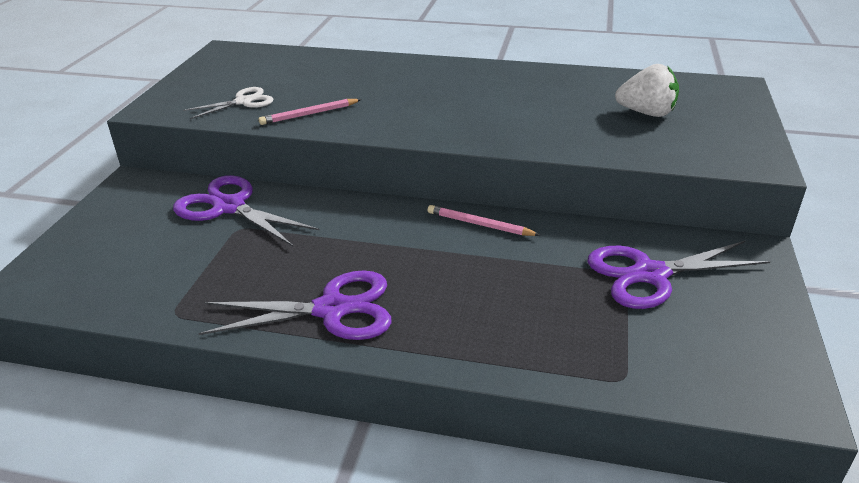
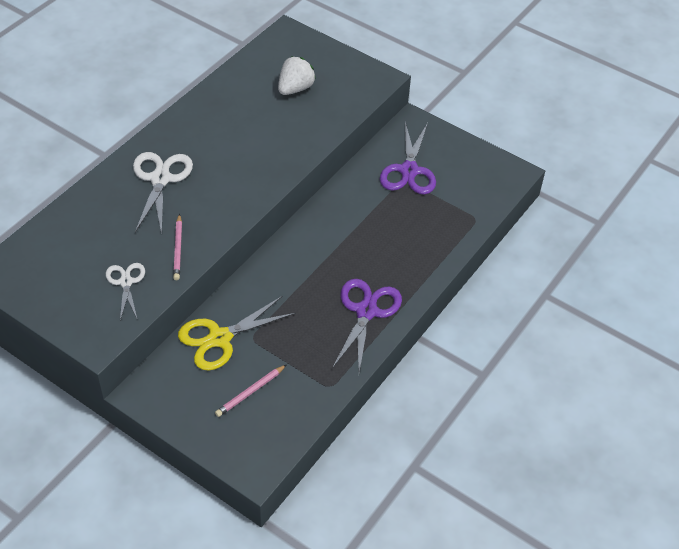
camera: 70 degrees left, 15 degrees up
(229, 207) = (220, 338): purple scissors -> yellow scissors
(408, 81) = (160, 179): none -> white scissors
(479, 224) = (321, 218): pink pencil -> pink pencil (250, 392)

